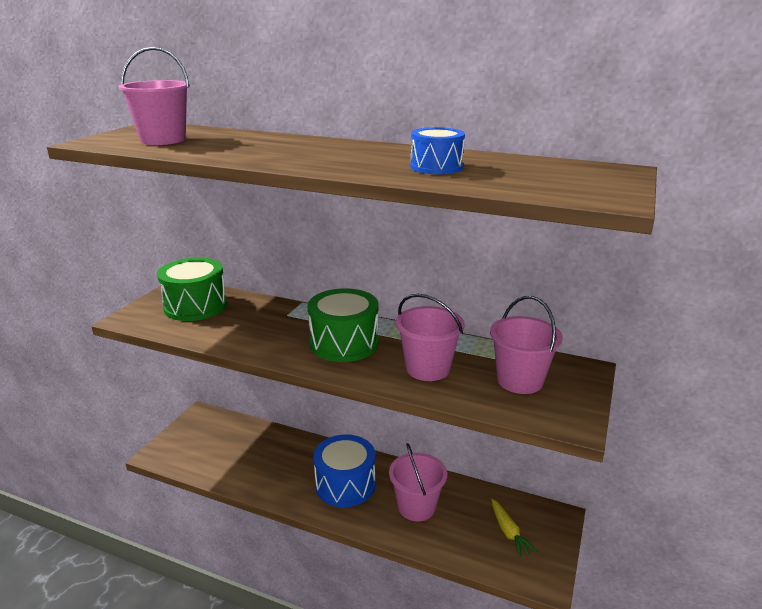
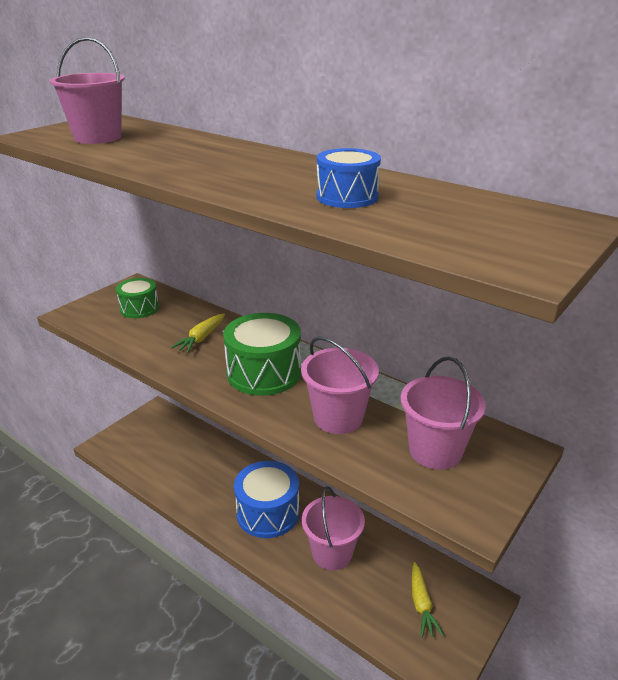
camera: 15 degrees right, 5 degrees up
(195, 306) = (139, 308): green drum -> green drum, size x0.61
(271, 323) = (201, 338): none -> yellow carrot

